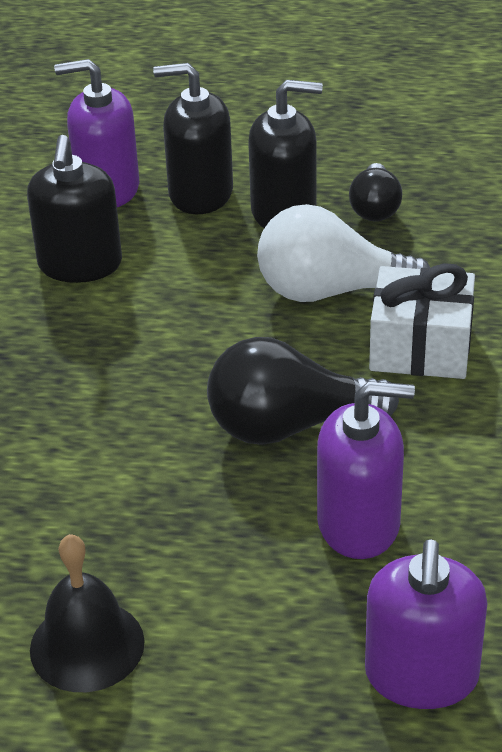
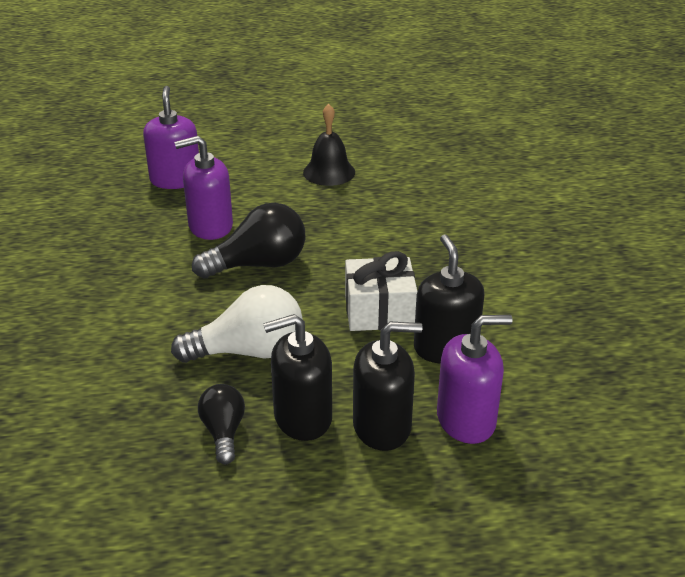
camera: 165 degrees right, 5 degrees down
(420, 347) = (179, 320): white gift -> white gift (379, 311)

